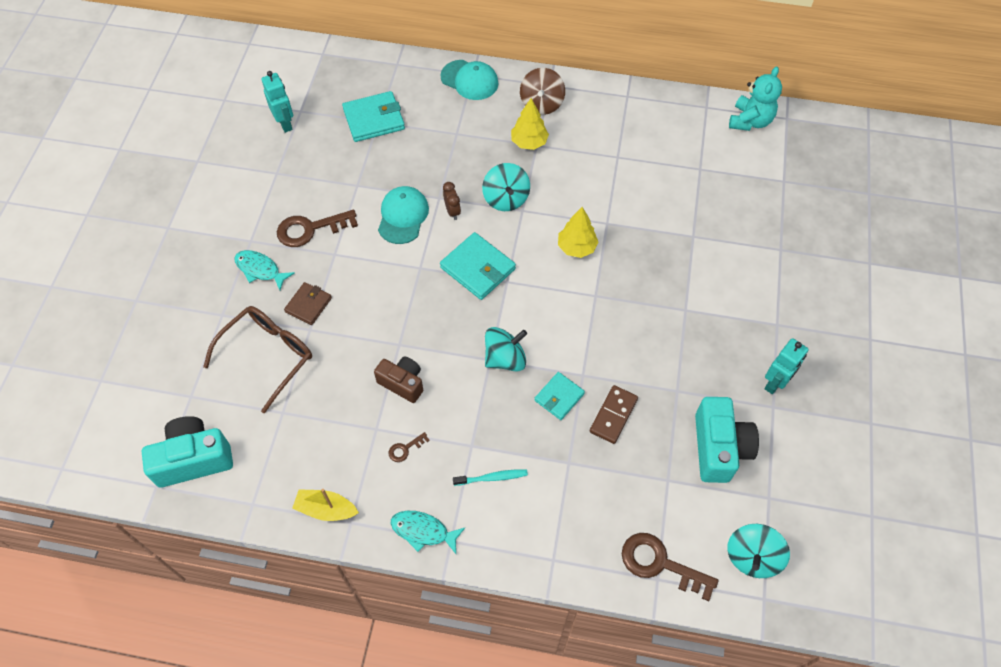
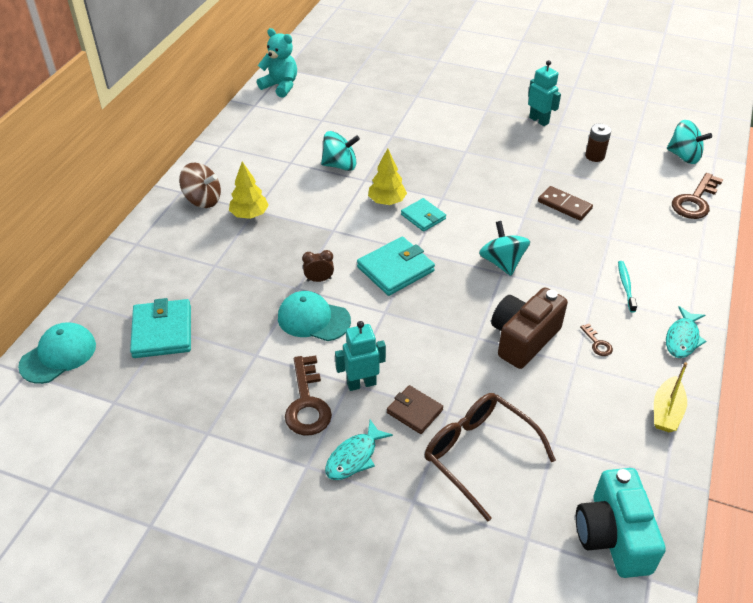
camera: 80 degrees left, 15 degrees down
(285, 124) = (128, 419): turquoise robot -> turquoise robot (361, 383)
(402, 383) = (523, 339): brown camera -> brown camera, size x1.56
(469, 80) = (143, 247): turquoise cap -> turquoise cap (58, 355)
(506, 199) = (315, 239): turquoise spinning top -> turquoise spinning top (340, 165)
(559, 397) = (545, 234): turquoise wallet -> turquoise wallet (423, 217)
(719, 448) = (594, 156): turquoise camera -> brown battery

